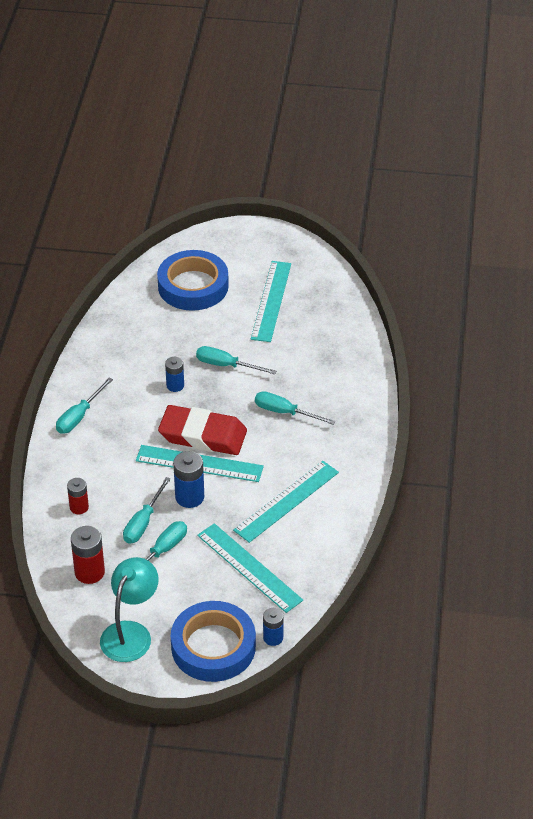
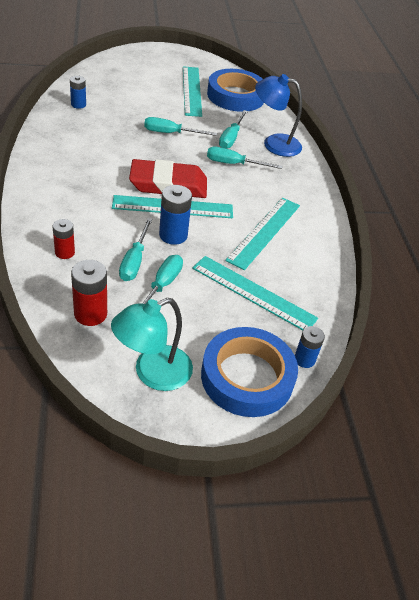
camera: 20 degrees left, 0 degrees up
(79, 416) = (47, 176): turquoise screwdriver -> turquoise screwdriver (231, 138)
(130, 633) = (152, 373): turquoise lamp -> turquoise lamp turned 135 degrees counterclockwise
(175, 385) = (131, 149): blue battery -> blue battery (78, 104)
(193, 286) = (124, 82): blue tape -> blue tape (235, 96)
(343, 386) = (274, 143): none -> blue lamp

